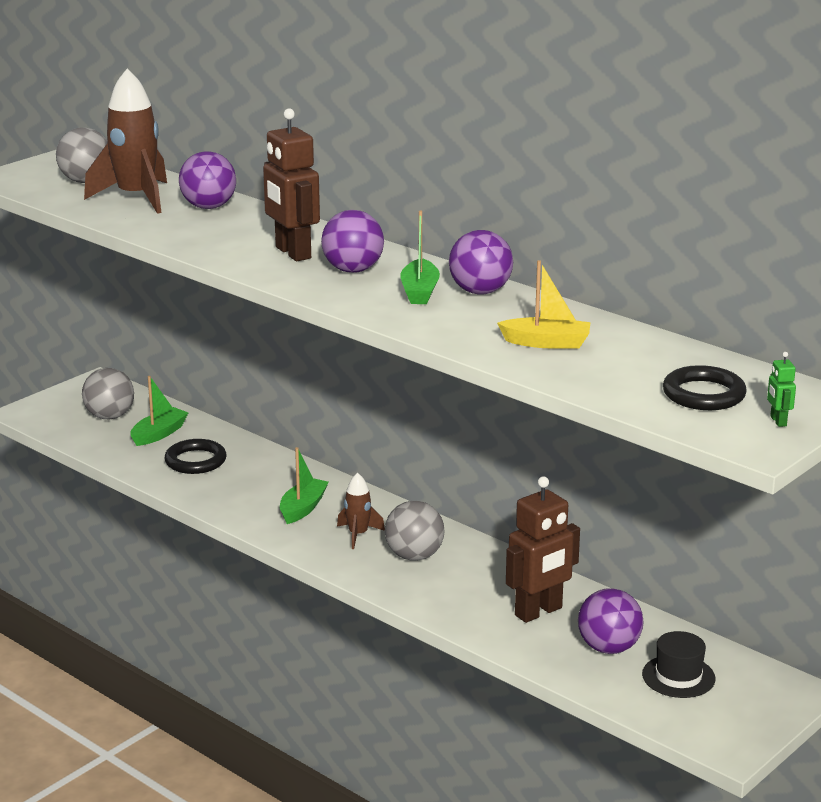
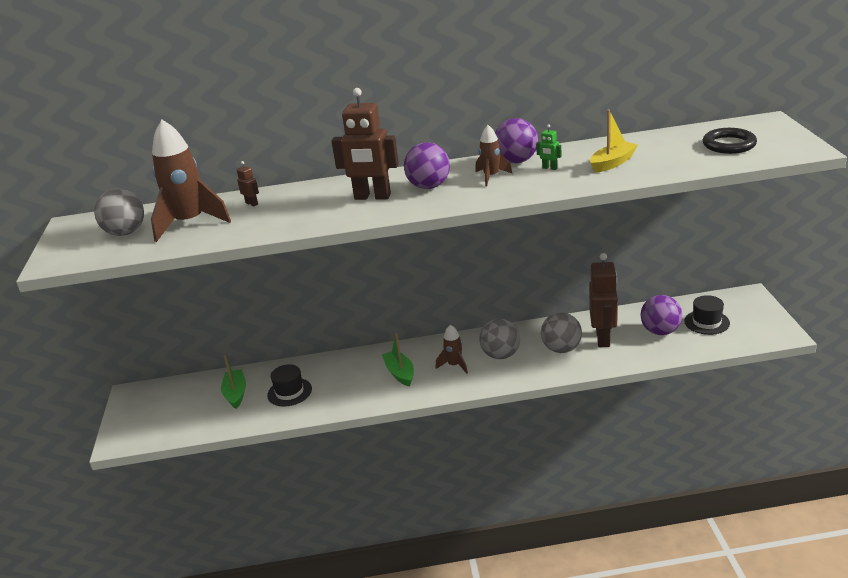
camera: 45 degrees left, 5 degrees up
(110, 416) = (183, 405): grey ball -> grey ball (561, 349)
(195, 461) = (289, 392): black ring -> black hat
(208, 207) = (252, 203): purple ball -> brown robot
(419, 292) = (491, 177): green boat -> brown rocket
(778, 421) = (781, 137): green robot -> green robot (549, 168)

